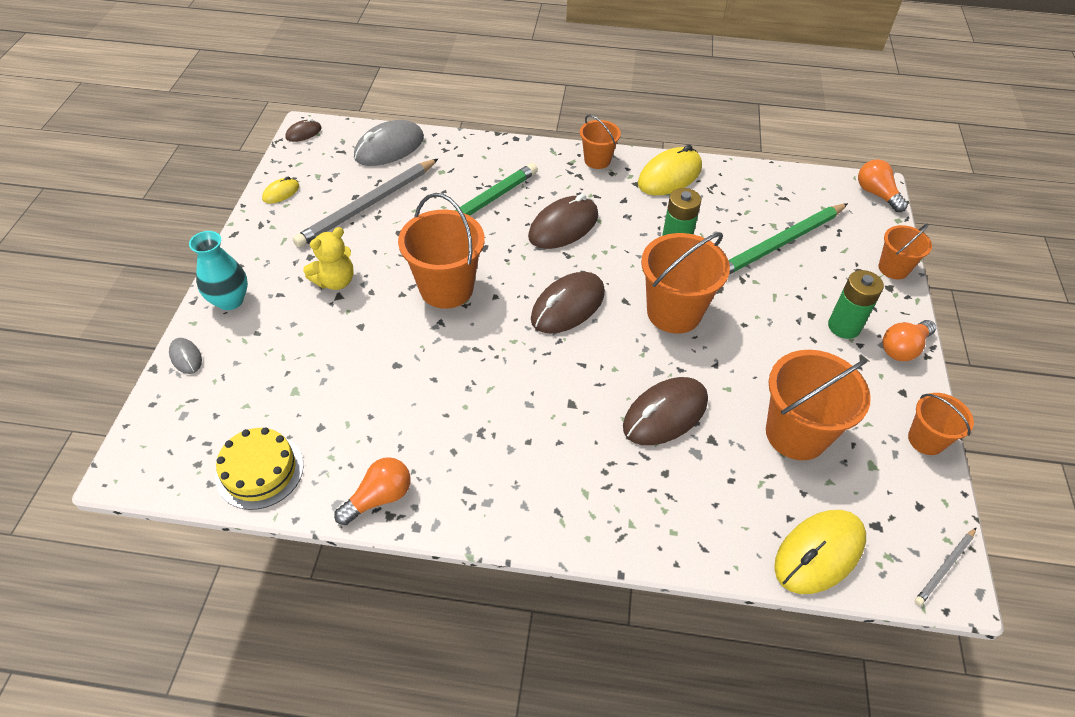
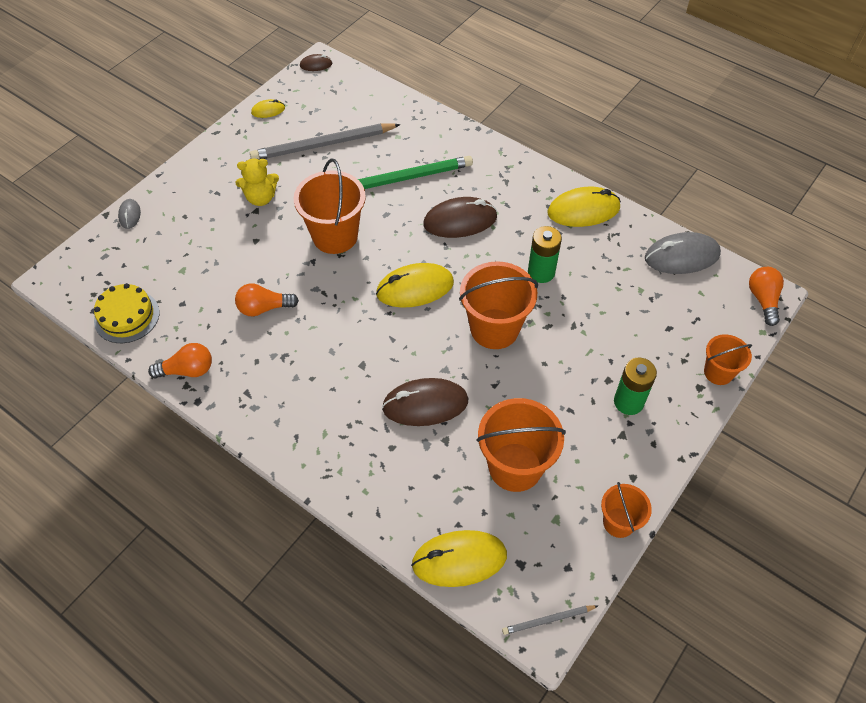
camera: 30 degrees right, 5 degrees up
(230, 300) = (182, 184): turquoise vase -> none
(389, 148) = (371, 101): grey mouse -> grey mouse (681, 256)
(568, 306) = (415, 288): brown mouse -> yellow mouse
(597, 160) = (531, 173): orange bucket -> none
(779, 244) = (631, 309): green pencil -> none
(903, 348) = (665, 443): orange light bulb -> orange light bulb (264, 308)

